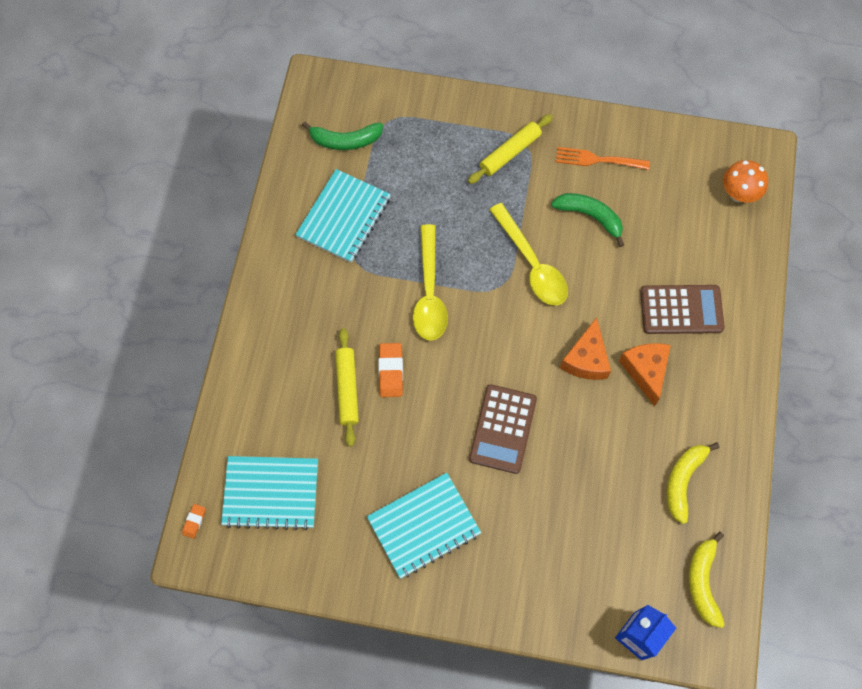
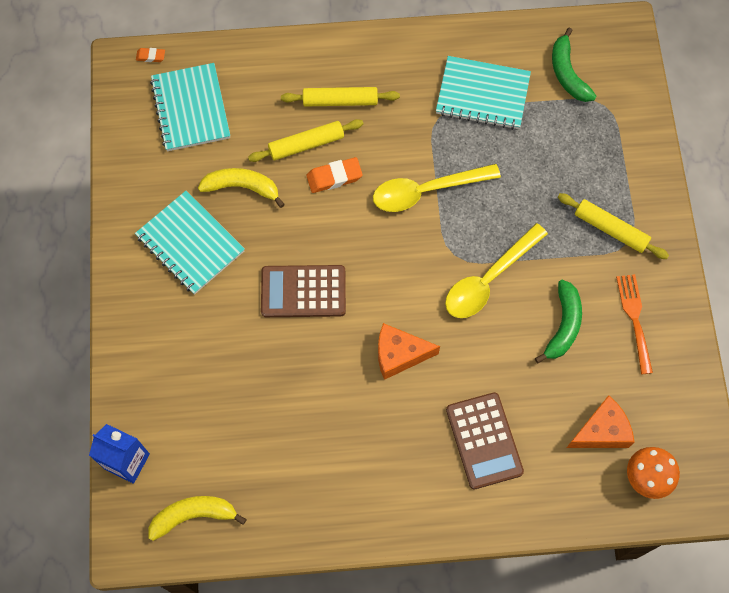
camera: 75 degrees right, 0 degrees up
(309, 345) = (340, 101): none -> yellow rolling pin
(645, 371) = (403, 416): orange cheese -> orange cheese (601, 431)
(683, 481) = (294, 477): yellow banana -> yellow banana (242, 187)

